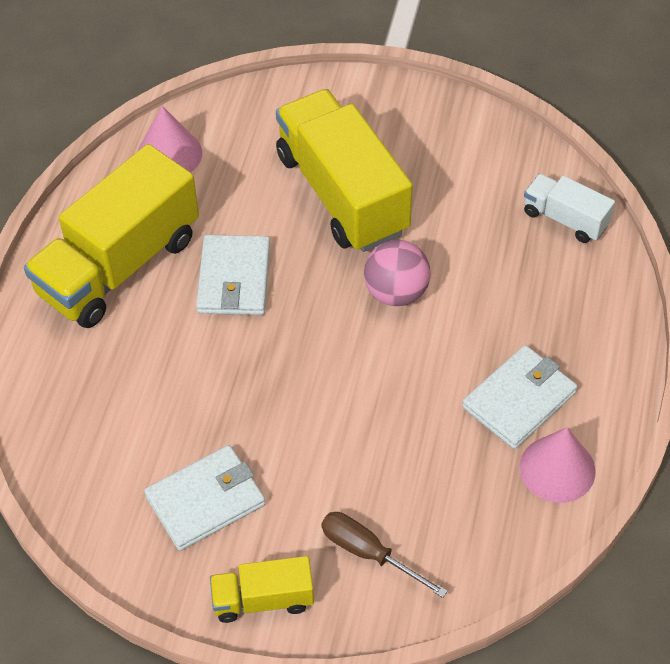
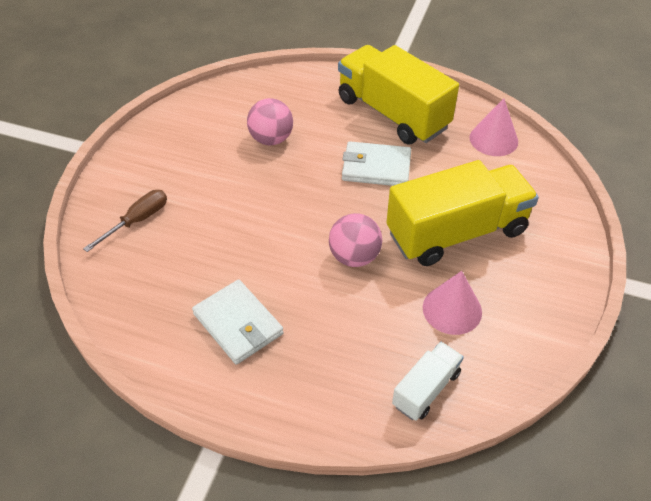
camera: 95 degrees right, 5 degrees down
(183, 410) = (271, 139): none -> pink ball
(206, 500) = (202, 147): white wallet -> none
(263, 599) = (124, 168): yellow truck -> none
(557, 469) = (169, 340): pink cone -> pink cone (452, 309)

